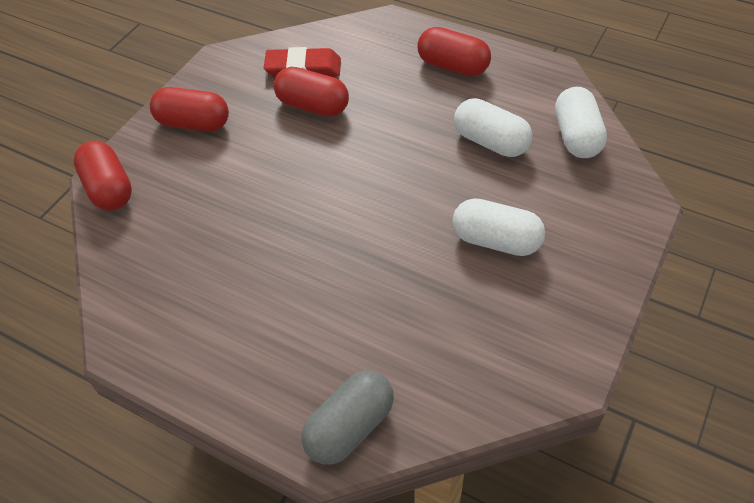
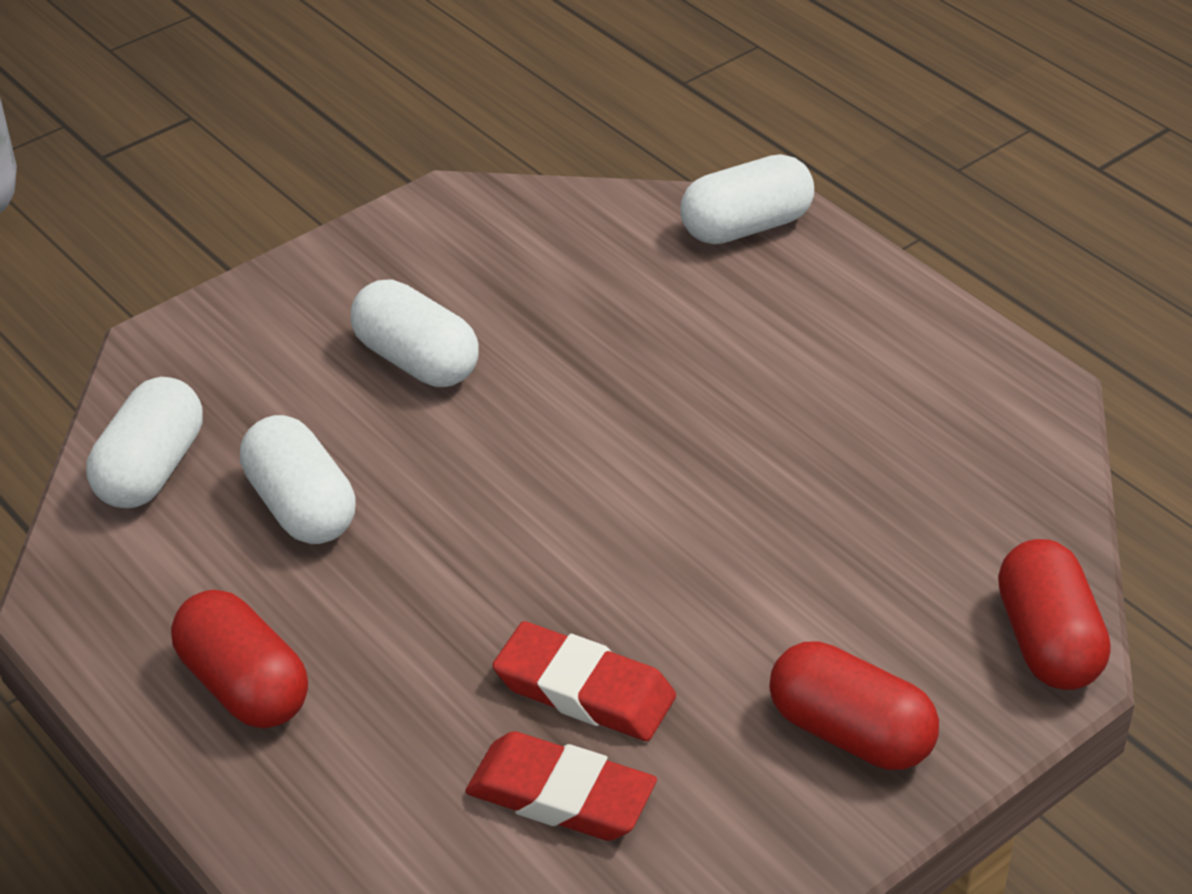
camera: 160 degrees left, 10 degrees down
(313, 106) = (584, 690): red capsule -> red eraser
(350, 427) = (746, 227): grey capsule -> white capsule

